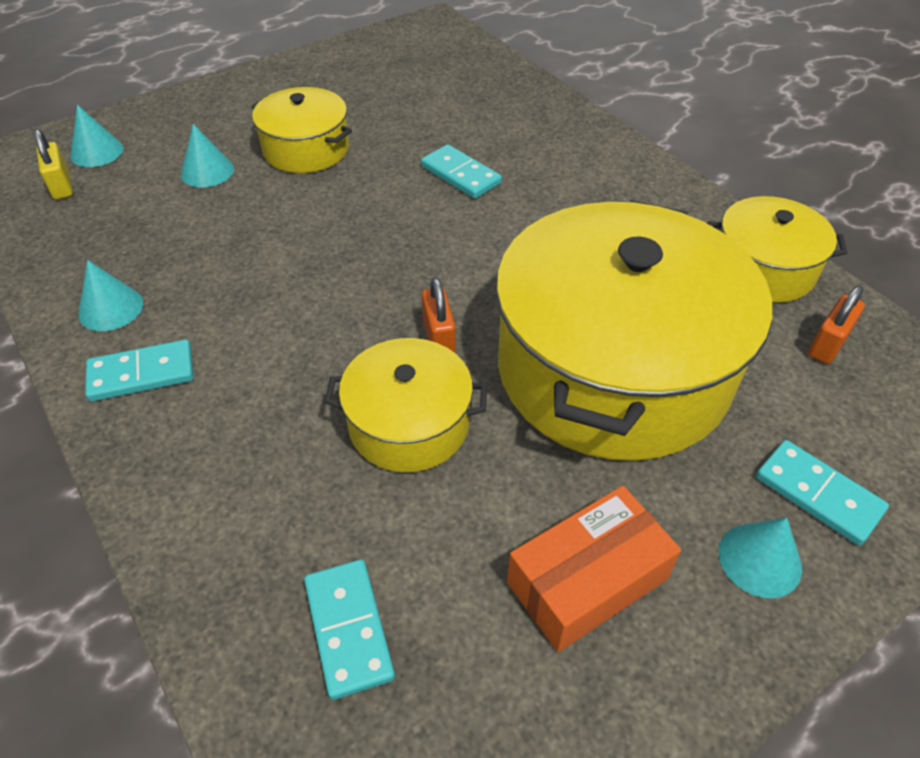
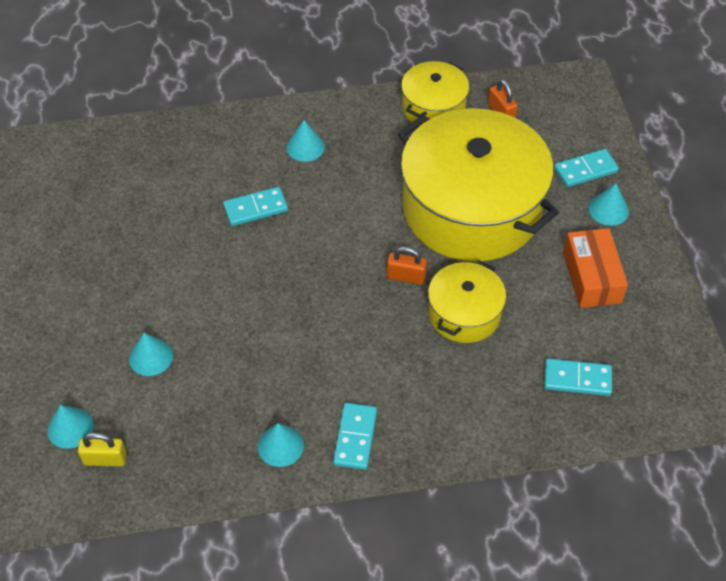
camera: 65 degrees left, 5 degrees up
(306, 149) = (163, 287): yellow pot -> none
(586, 181) = (305, 147): none -> turquoise cone

